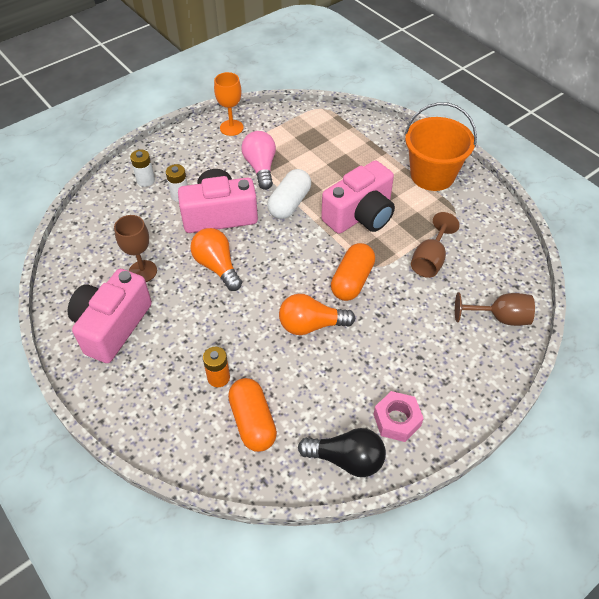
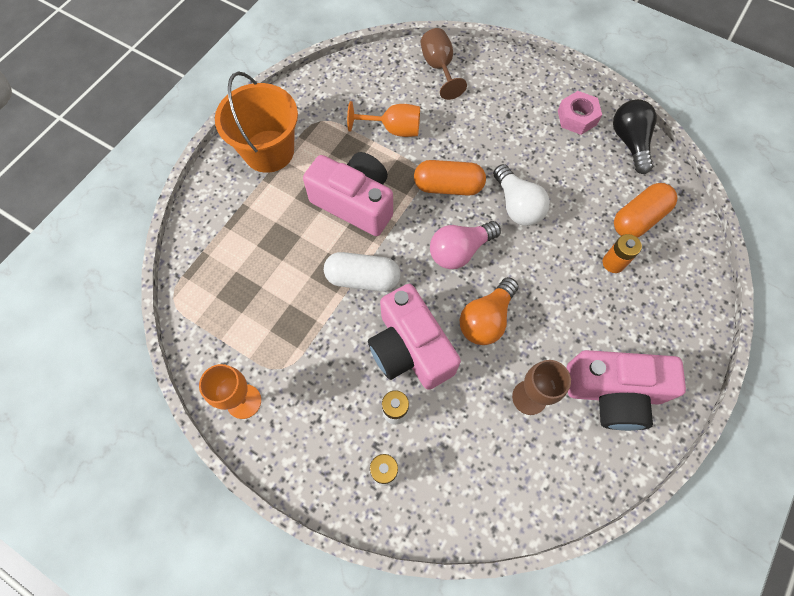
camera: 110 degrees left, 15 degrees up
(261, 167) = (312, 333): pink light bulb -> pink light bulb (459, 251)
(311, 325) = (517, 205): orange light bulb -> white light bulb
(430, 260) = (393, 129): brown goblet -> orange goblet

